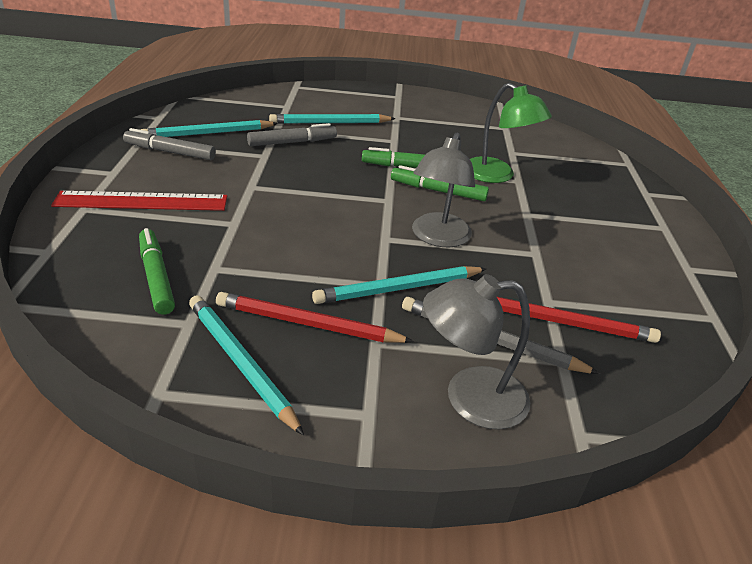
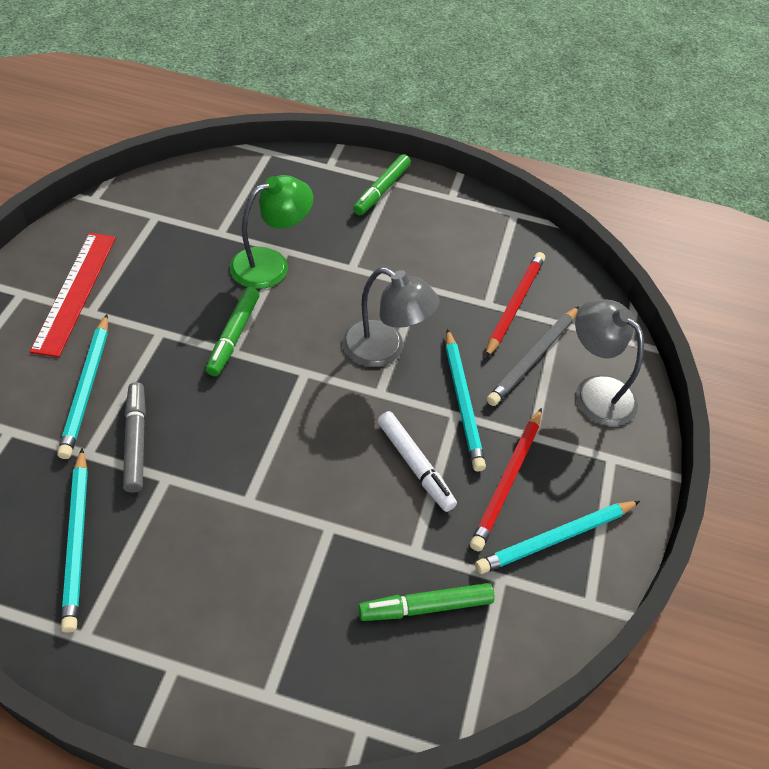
camera: 80 degrees left, 15 degrees up
(142, 201) = (262, 626): red ruler -> red ruler (75, 292)
(170, 152) = (127, 592): grey marker -> none
(309, 263) = (415, 465): none -> white marker
(438, 191) = (294, 324): green marker -> green marker (381, 190)
(469, 398) = (595, 391): grey lamp -> grey lamp turned 135 degrees clockwise

